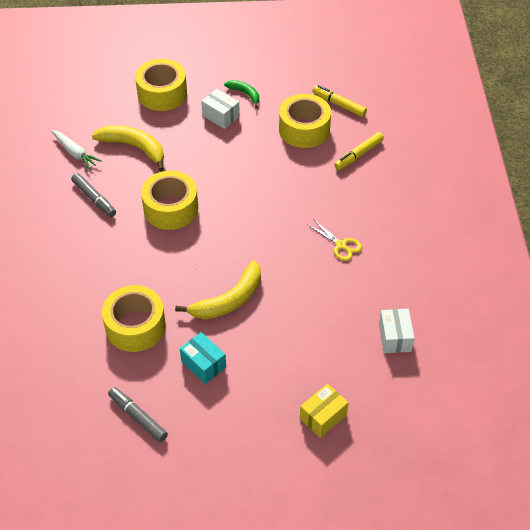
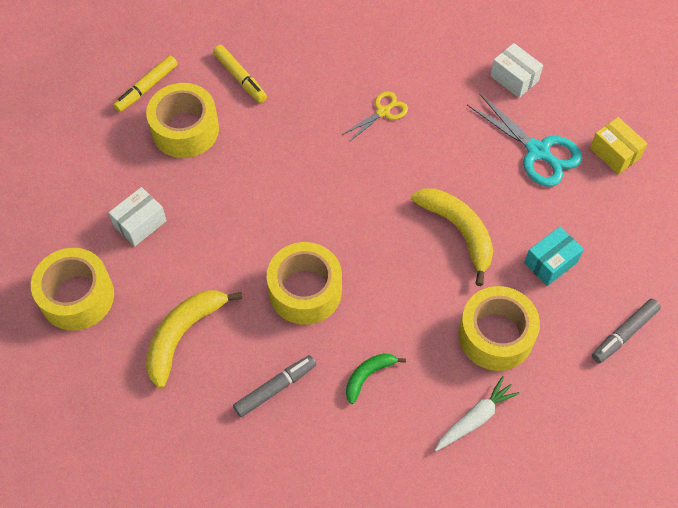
camera: 85 degrees left, 10 degrees up
(75, 153) = (179, 417): white carrot -> white carrot (475, 418)
(245, 94) = (102, 192): green banana -> green banana (368, 376)
(316, 356) = (538, 152): none -> turquoise scissors
(395, 337) = (514, 78): white box -> white box turned 45 degrees clockwise

